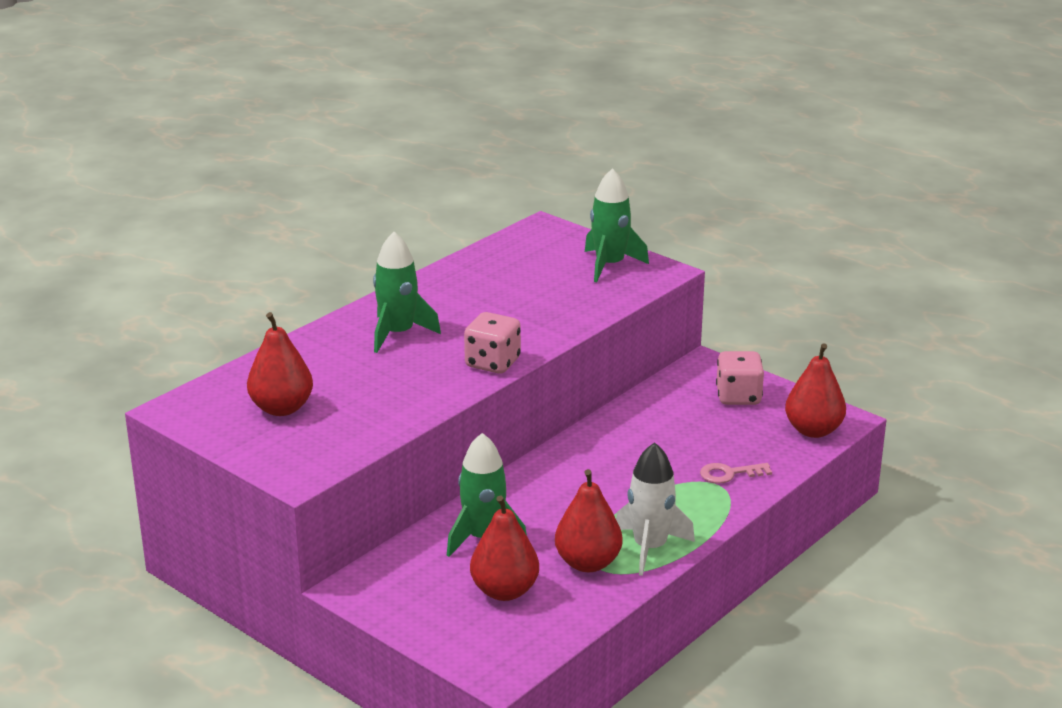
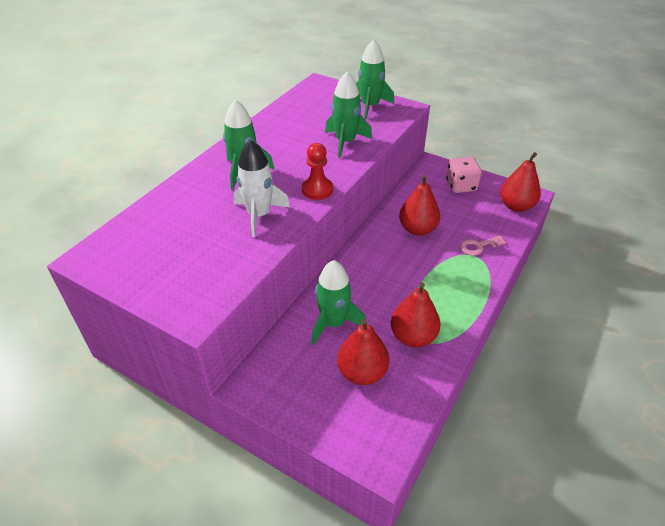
camera: 10 degrees left, 15 degrees up
(281, 408) = (171, 248): red pear -> red pear (417, 229)
(492, 363) = (317, 190): pink dice -> red pawn
(554, 309) = (345, 142): none -> green rocket
(650, 548) = (450, 316): white rocket -> white rocket (259, 215)

